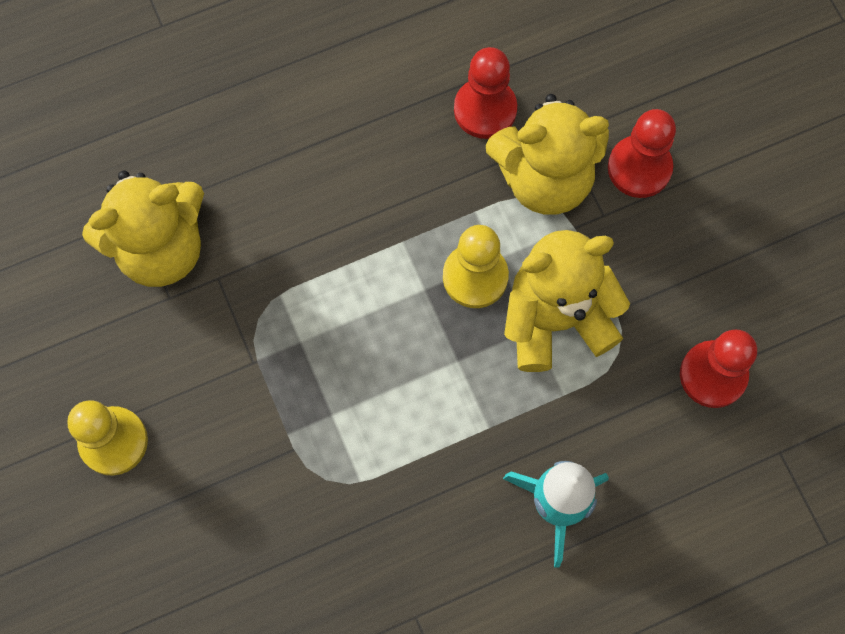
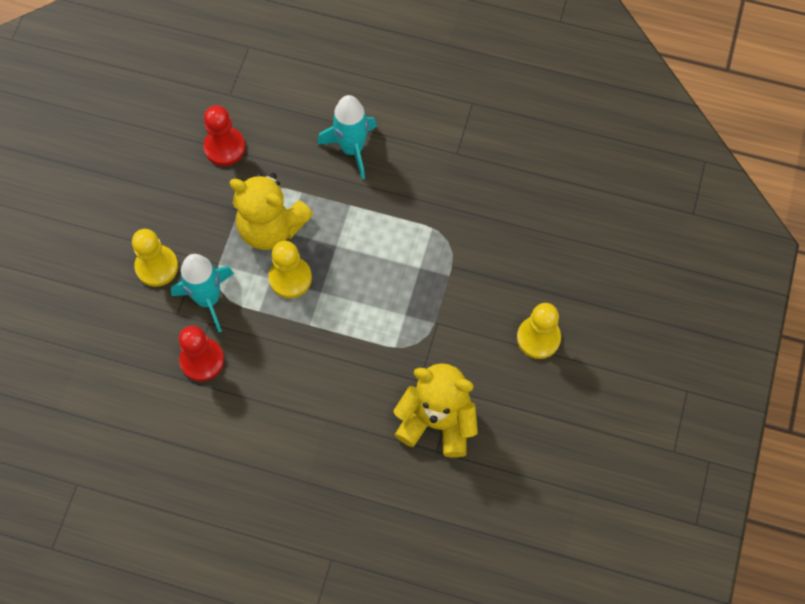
camera: 140 degrees left, 5 degrees down
(544, 178) = (208, 299): yellow teddy bear -> turquoise rocket
(639, 168) = (157, 266): red pawn -> yellow pawn

